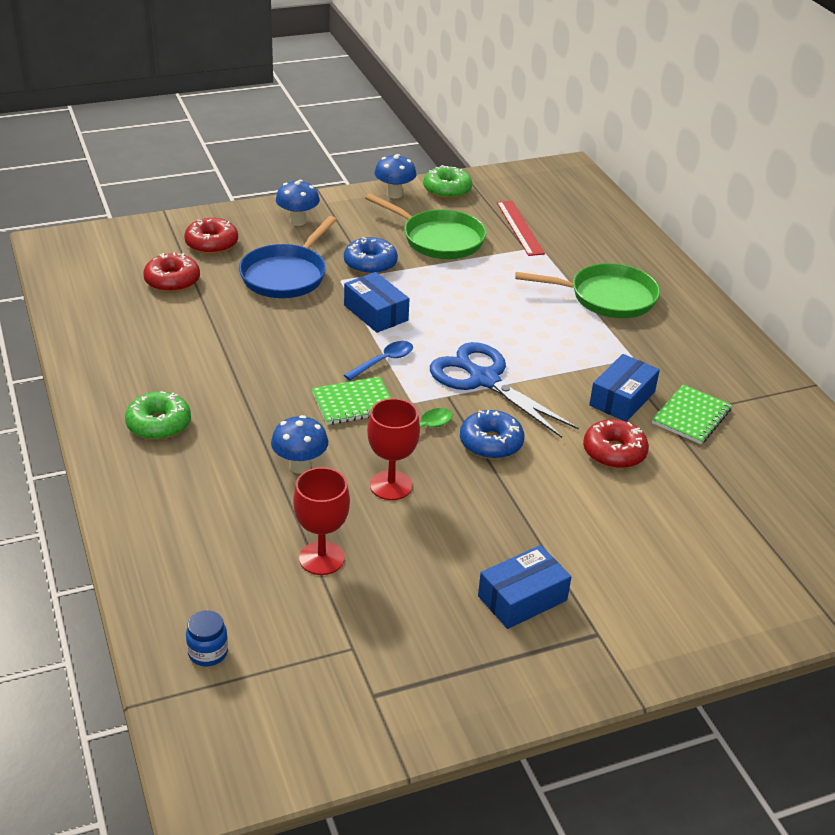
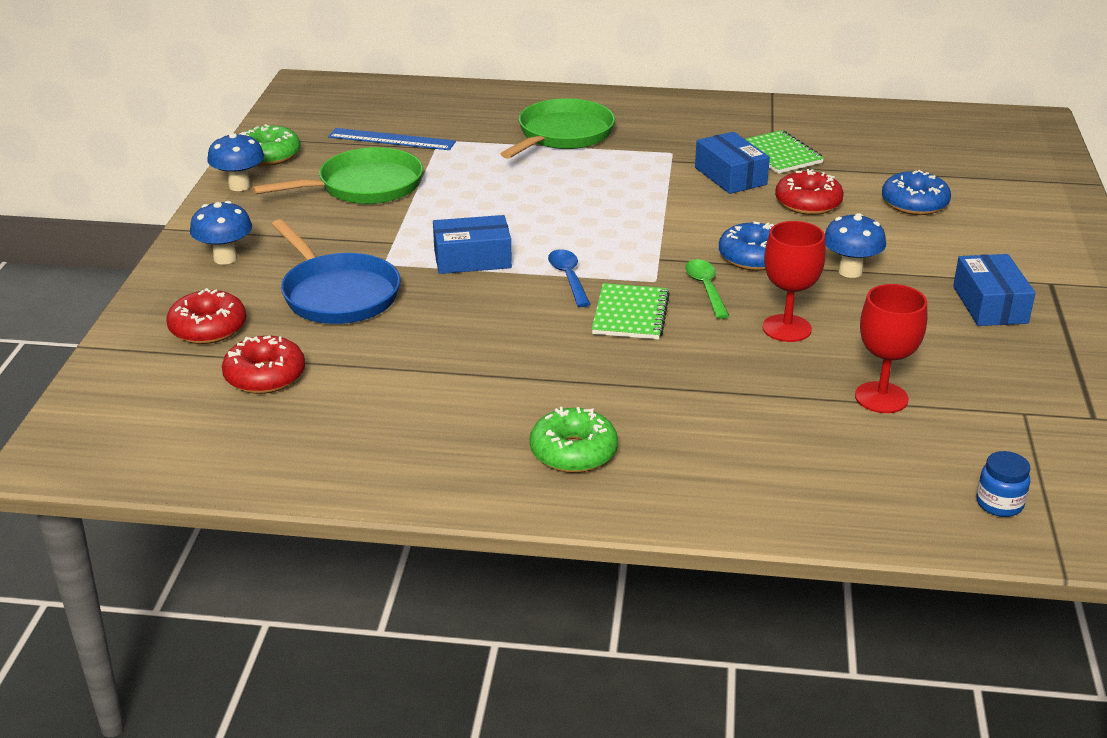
camera: 60 degrees left, 5 degrees down
(300, 466) = (719, 374): blue mushroom -> blue mushroom (850, 271)
(370, 264) = (370, 237): blue donut -> blue donut (914, 203)
(484, 380) = (647, 232): blue scissors -> none
(520, 227) = (391, 139): red ruler -> blue ruler

